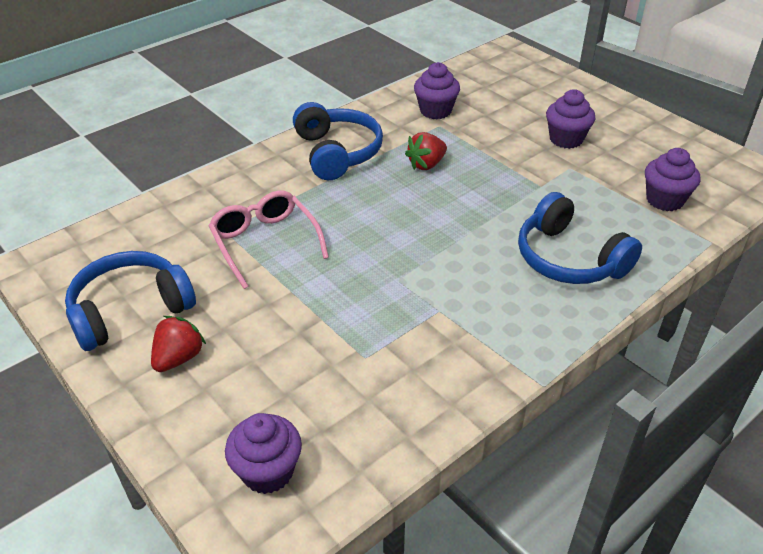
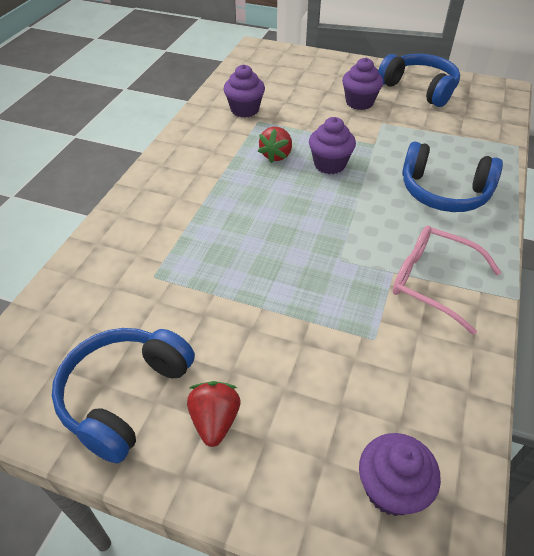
camera: 30 degrees left, 5 degrees up
(265, 243) = (200, 273): pink glasses -> pink glasses (432, 282)
(337, 153) = (194, 170): blue headphones -> blue headphones (419, 89)
(664, 200) = (463, 126): purple cupcake -> purple cupcake (329, 164)

